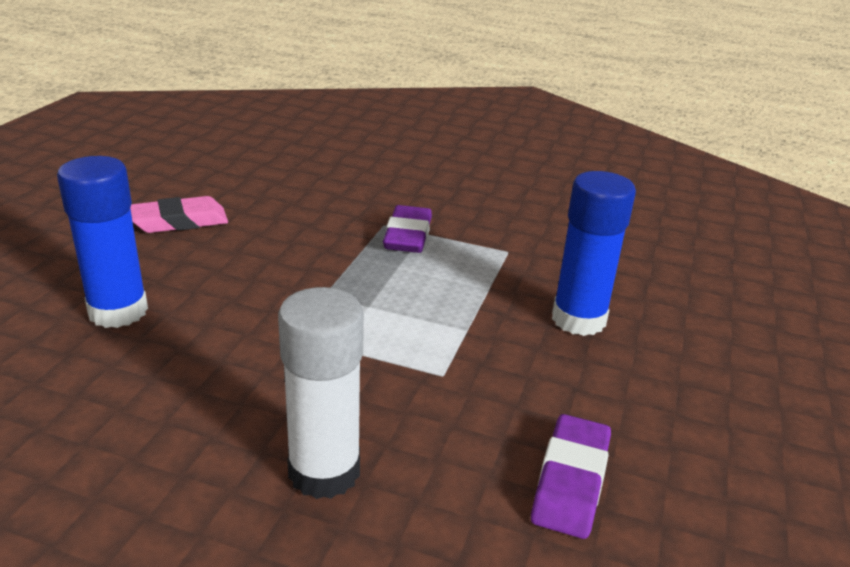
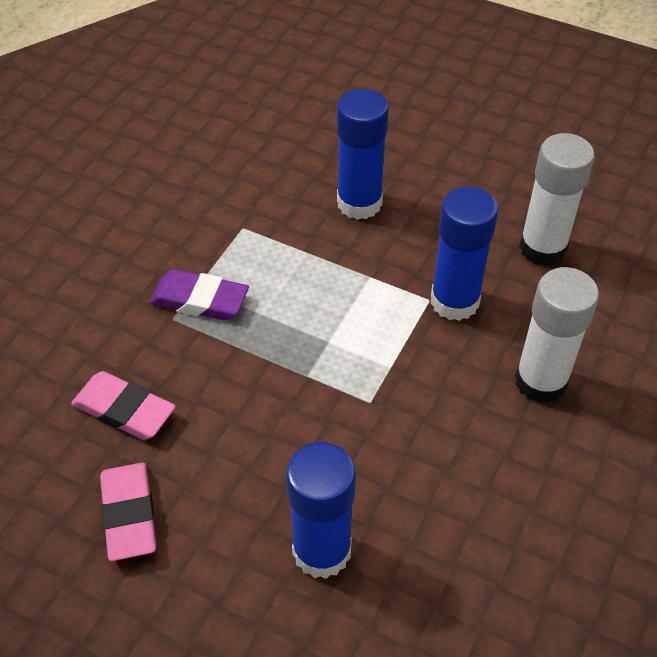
camera: 80 degrees left, 20 degrees up
(282, 212) = (124, 410): none -> pink eraser
(445, 394) = (454, 301): none -> blue glue stick
(570, 481) = (542, 248): purple eraser -> white glue stick

